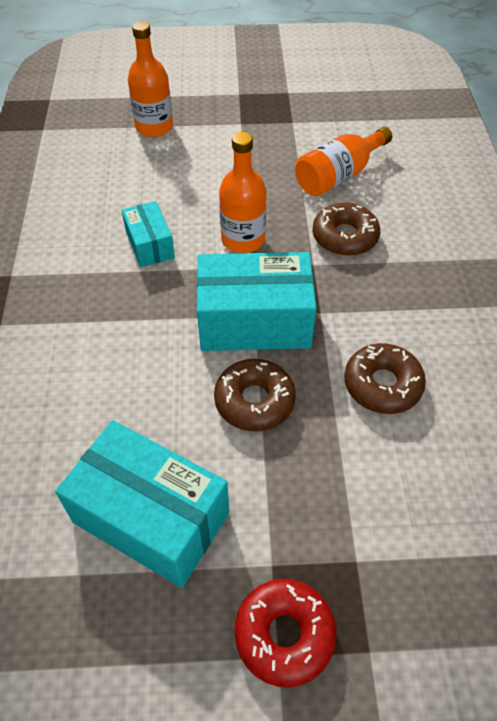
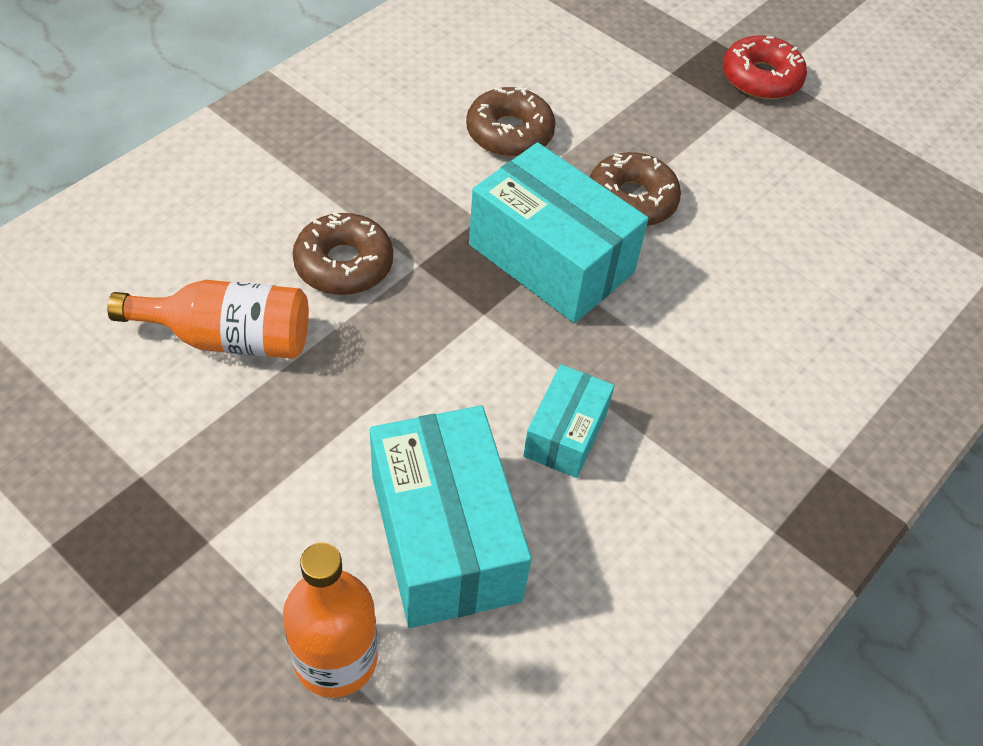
camera: 140 degrees left, 0 degrees up
(151, 517) = (799, 190): turquoise box -> turquoise box (444, 537)
(243, 239) = (452, 351): orange bottle -> none

